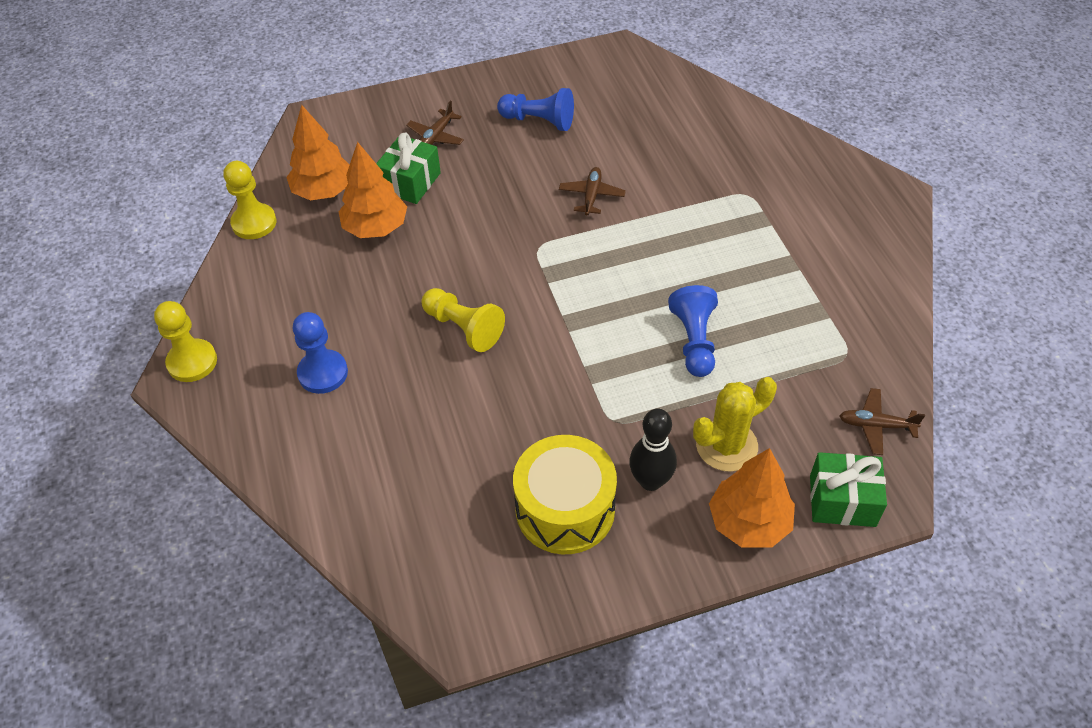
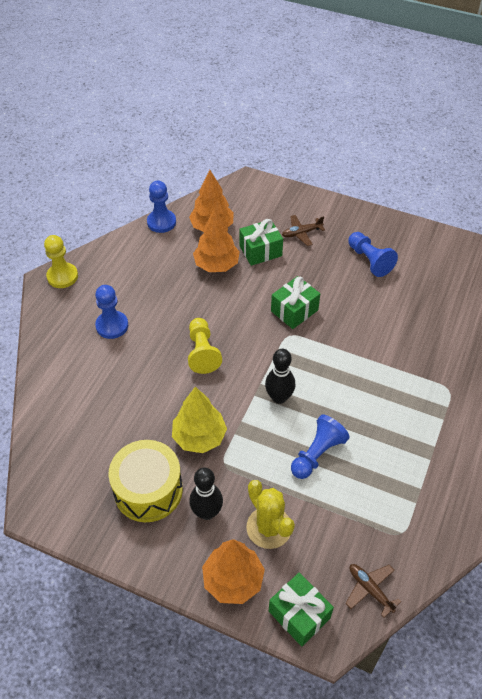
camera: 40 degrees right, 0 degrees up
(254, 223) = (161, 222): yellow pawn -> blue pawn
(516, 219) = (294, 310): none -> green gift
(558, 414) = (199, 437): none -> yellow tree
(591, 196) = (352, 326): brown plane -> none
(597, 315) = (279, 397): none -> black bowling pin
(726, 446) = (269, 527): yellow cactus -> yellow cactus turned 45 degrees clockwise

